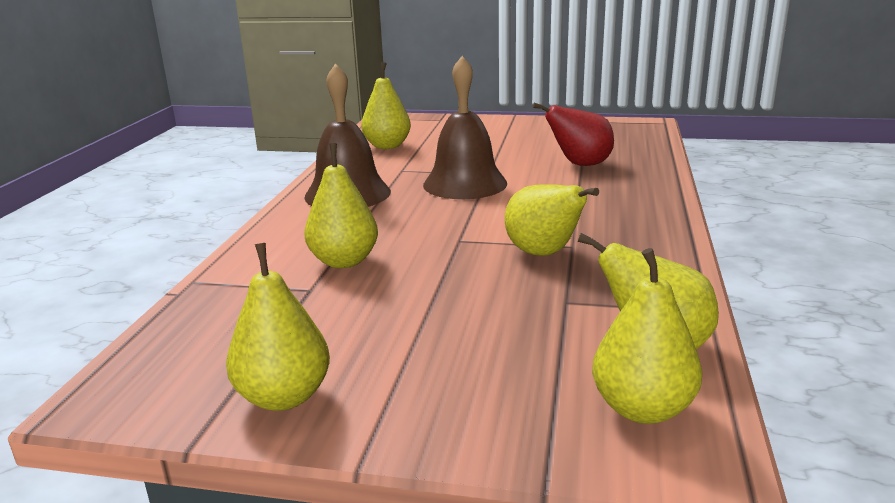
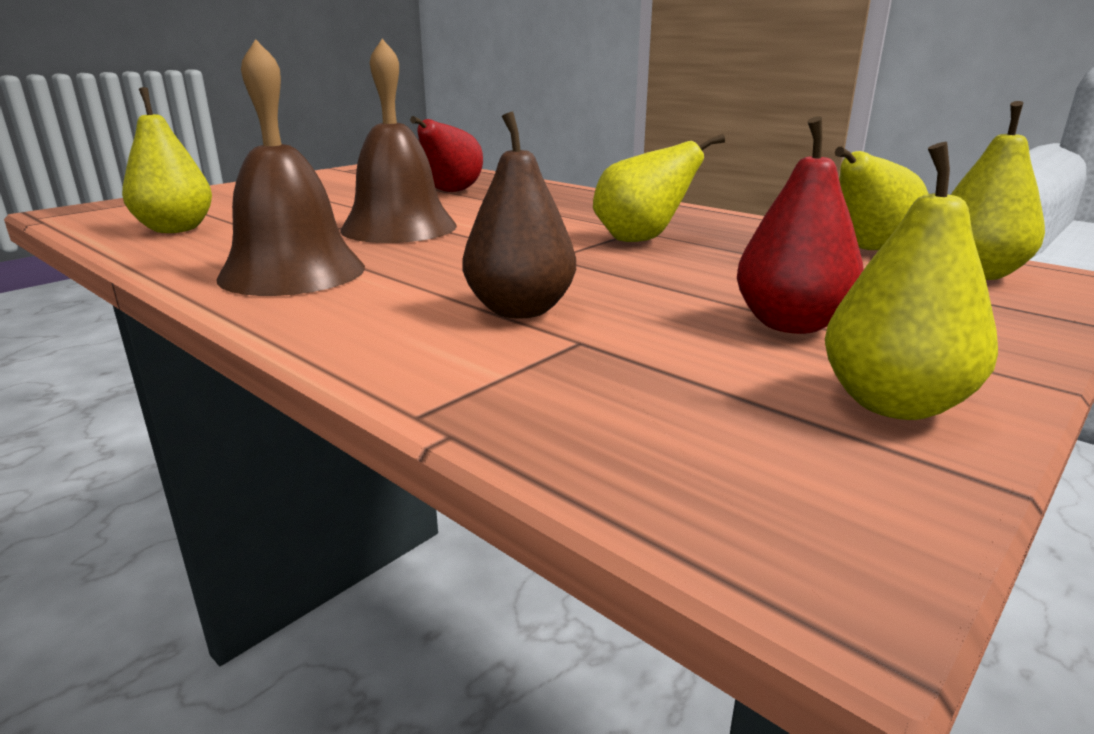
camera: 60 degrees left, 0 degrees up
(344, 261) = (520, 310): yellow pear -> brown pear
(399, 343) = (790, 324): none -> red pear

